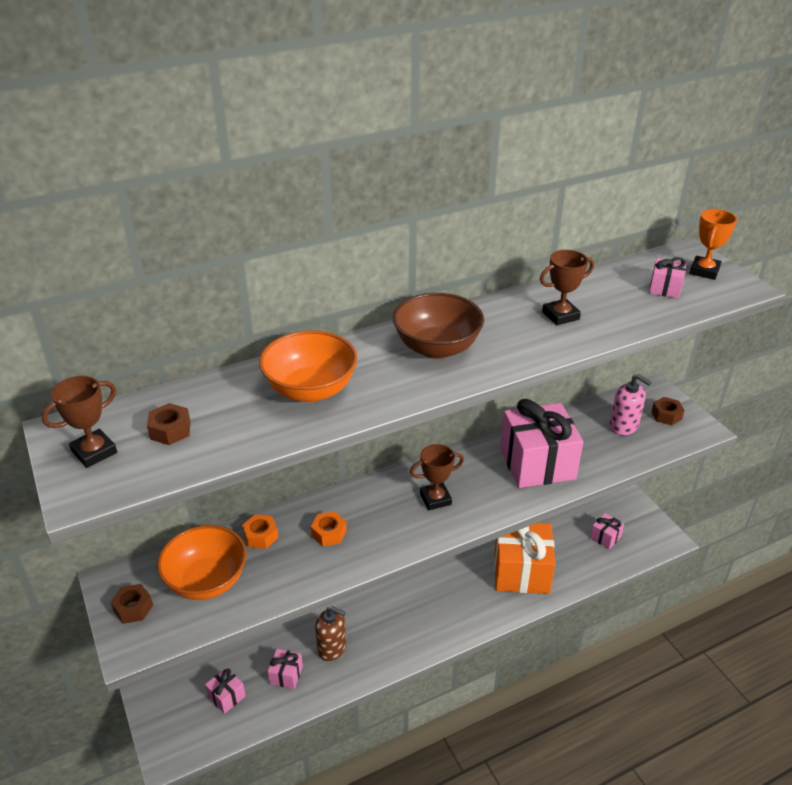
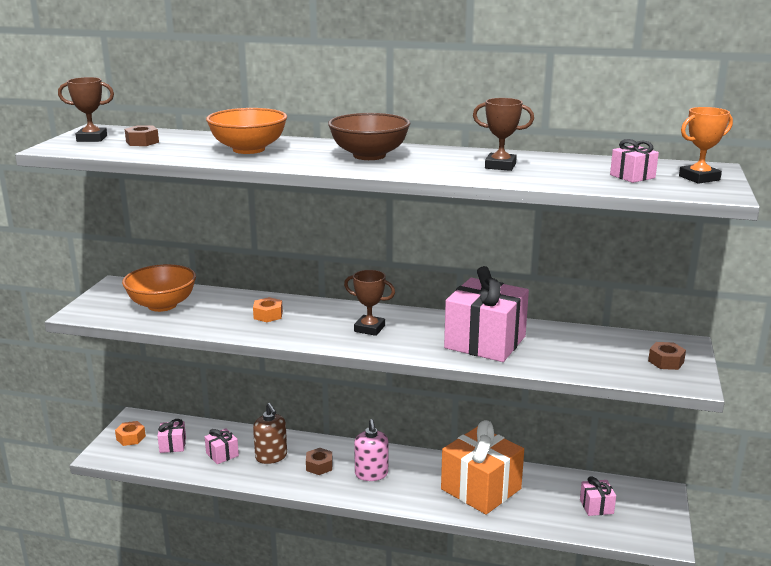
camera: 40 degrees right, 15 degrees down
(133, 608) = (107, 299): brown nut -> brown nut (319, 466)
(261, 536) = (225, 300): orange nut -> orange nut (131, 438)
(623, 426) = (607, 352): pink soap dispenser -> pink soap dispenser (371, 474)

